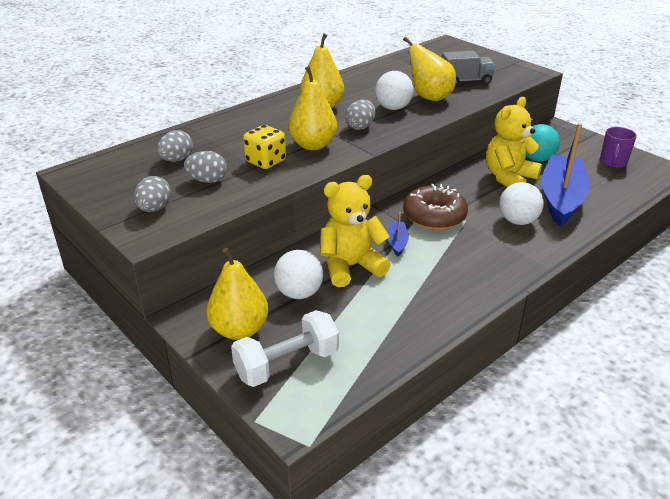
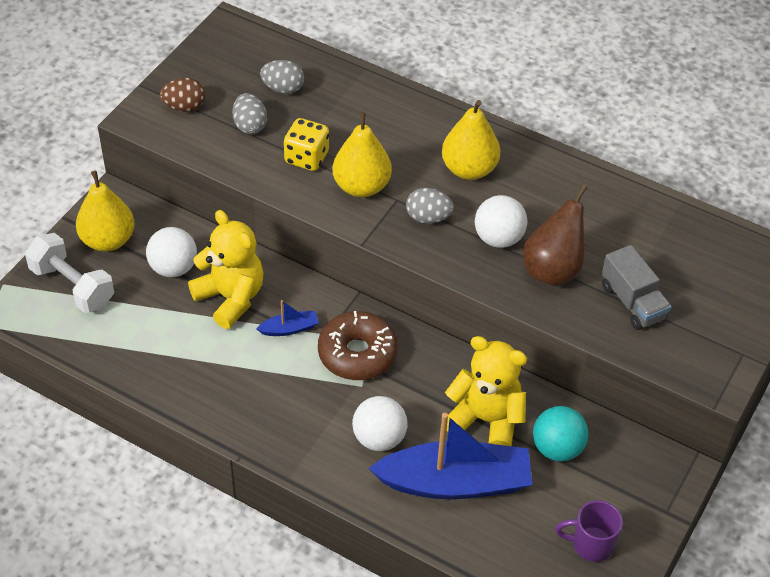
camera: 70 degrees right, 15 degrees up
(154, 209) = (184, 107): grey egg -> brown egg
(429, 97) = (552, 270): yellow pear -> brown pear

